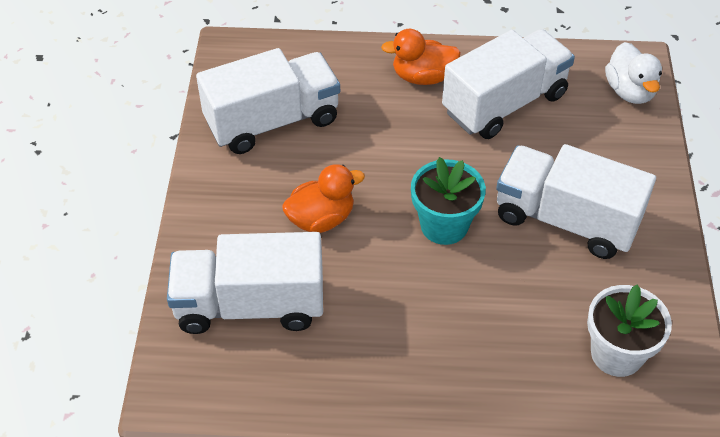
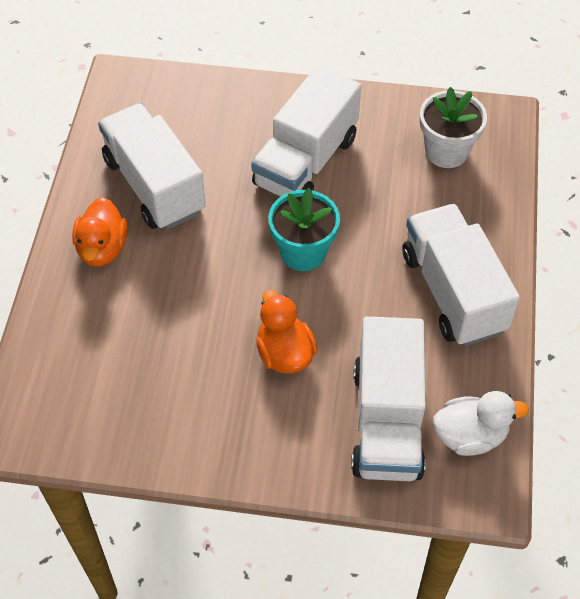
camera: 85 degrees left, 5 degrees up
(272, 121) = (141, 393): white truck -> white truck (453, 292)
(629, 91) = (157, 90): white duck -> white duck (470, 436)

